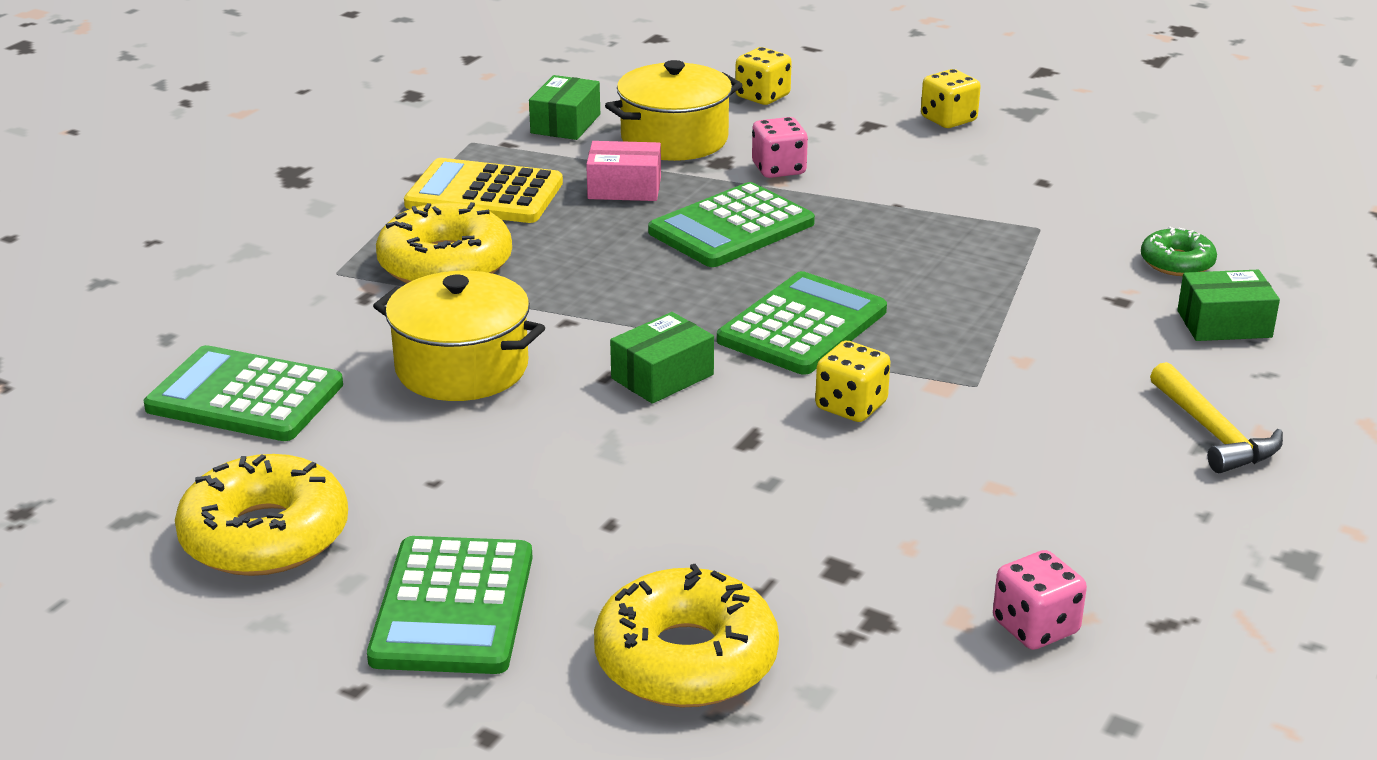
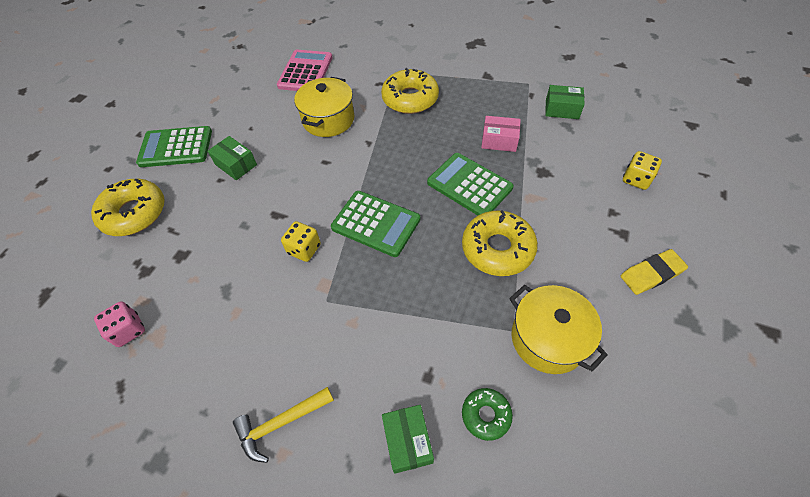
camera: 85 degrees right, 25 degrees up
(245, 396) = (305, 72): green calculator -> pink calculator
(265, 536) = (222, 96): yellow donut -> yellow donut (497, 249)
(484, 194) = (477, 97): yellow calculator -> none
(624, 188) = (499, 141): pink box -> pink box turned 75 degrees counterclockwise
(662, 376) = (326, 179): green box -> green box (236, 164)
(674, 139) = (562, 150): yellow pot -> yellow pot (548, 338)
(778, 169) = (544, 196): pink dice -> none
(948, 119) = (651, 274): yellow dice -> yellow eraser

